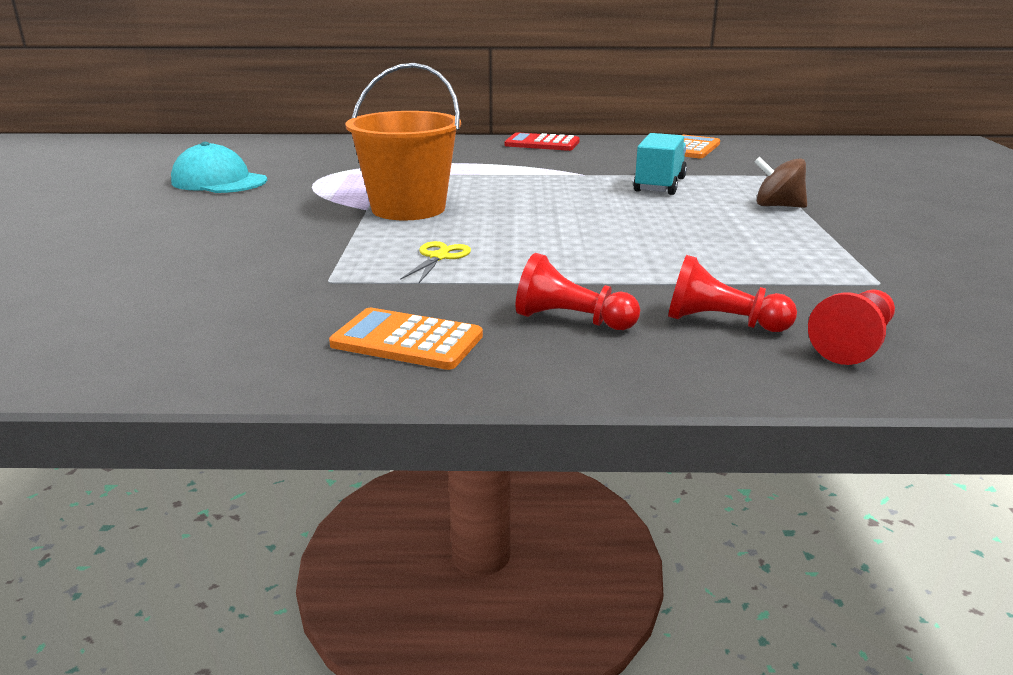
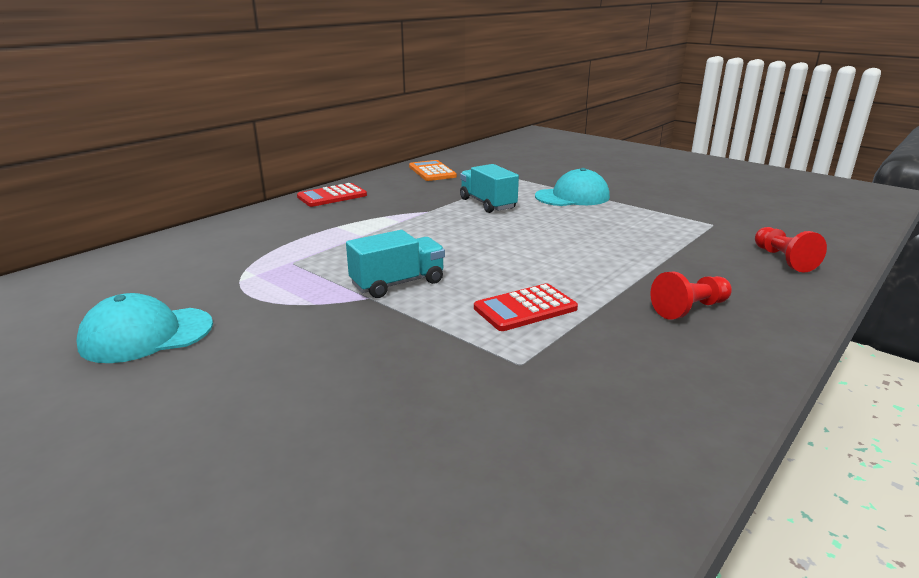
camera: 50 degrees left, 0 degrees up
(407, 341) = (674, 371): orange calculator -> none
(408, 208) = (397, 283): orange bucket -> turquoise truck
(439, 257) = (525, 308): yellow scissors -> red calculator
(722, 322) = (730, 275): red pawn -> none
(777, 206) = (572, 197): brown spinning top -> turquoise cap

